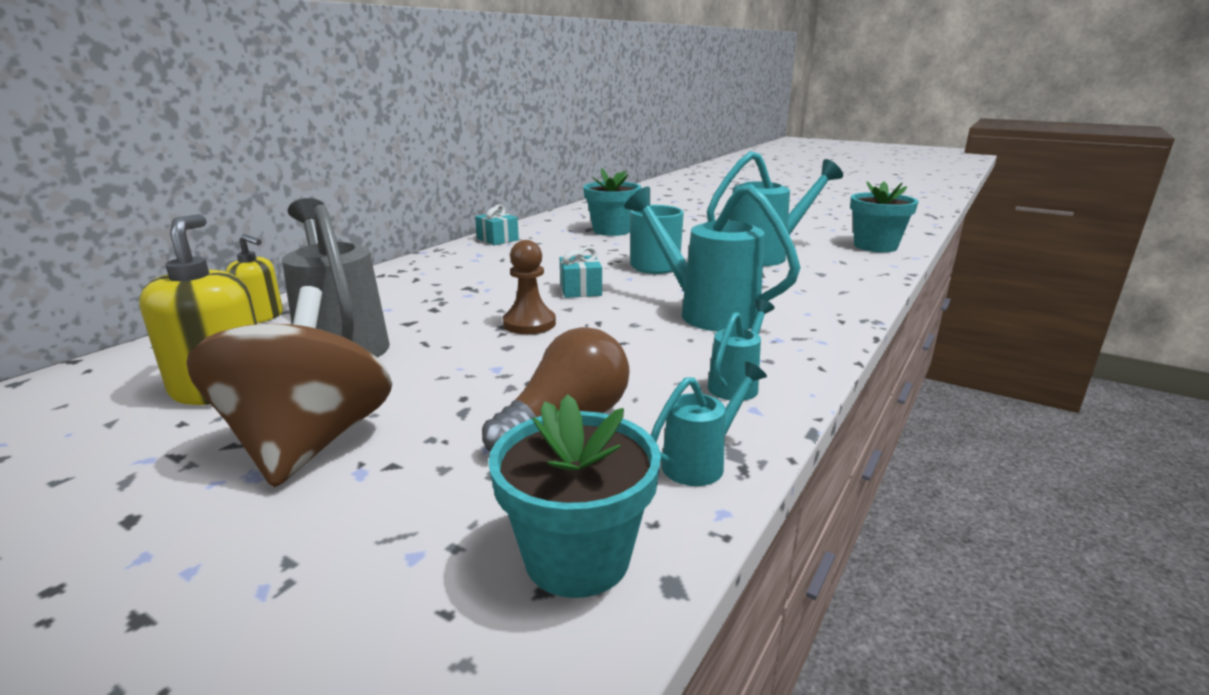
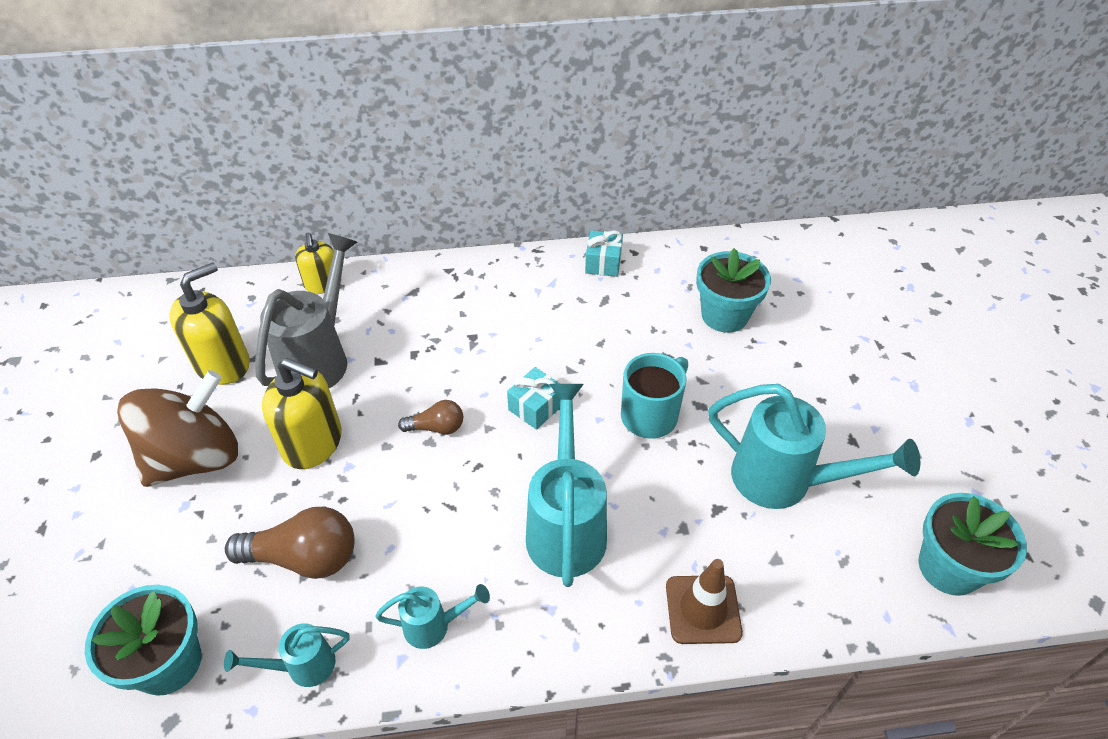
camera: 50 degrees right, 25 degrees up
(434, 375) = (313, 443): none -> yellow soap dispenser
(529, 324) = (436, 427): brown pawn -> brown light bulb
(701, 462) = (302, 666): turquoise watering can -> turquoise watering can turned 150 degrees clockwise
(836, 299) = (703, 609): none -> brown traffic cone

